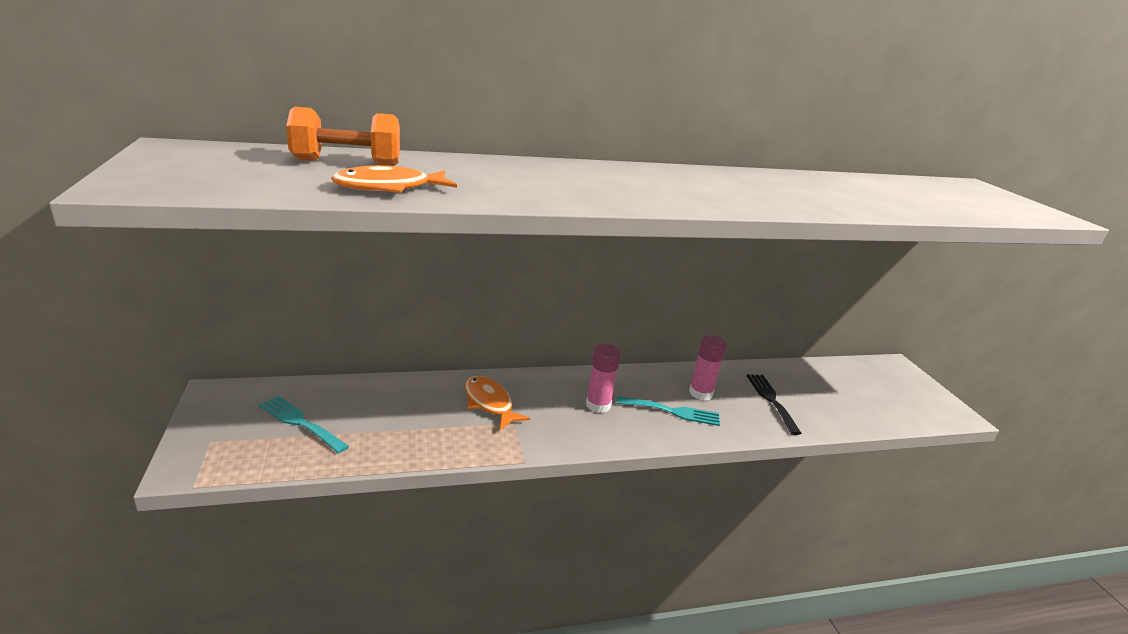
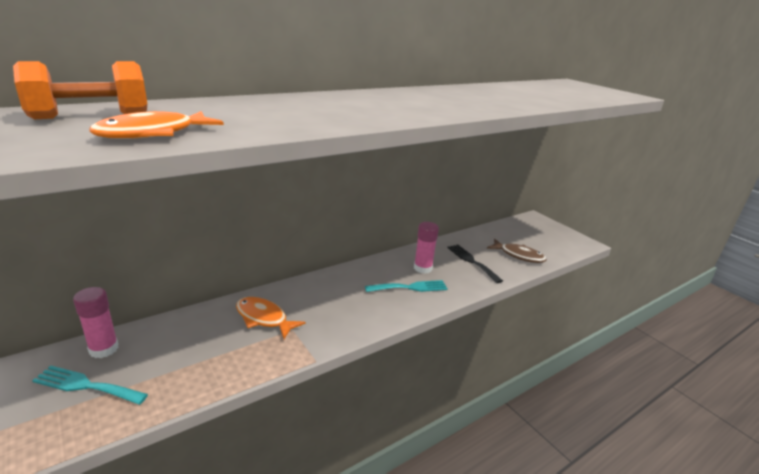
camera: 20 degrees left, 0 degrees up
(598, 405) = (353, 297): pink glue stick -> pink glue stick (104, 349)
(843, 408) = (519, 255): none -> brown fish

